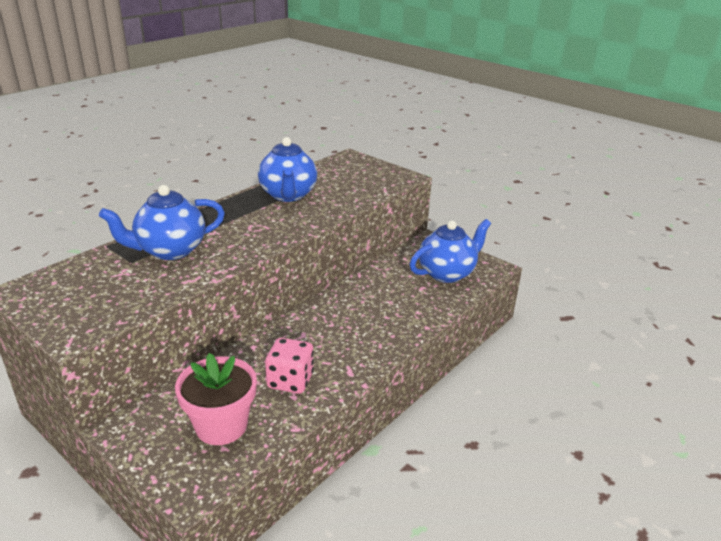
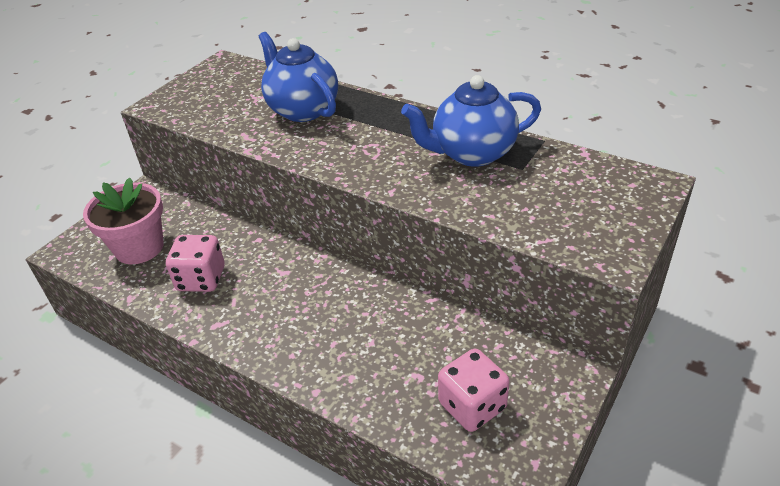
camera: 85 degrees right, 10 degrees up
(447, 273) = (472, 406): blue teapot -> pink dice

